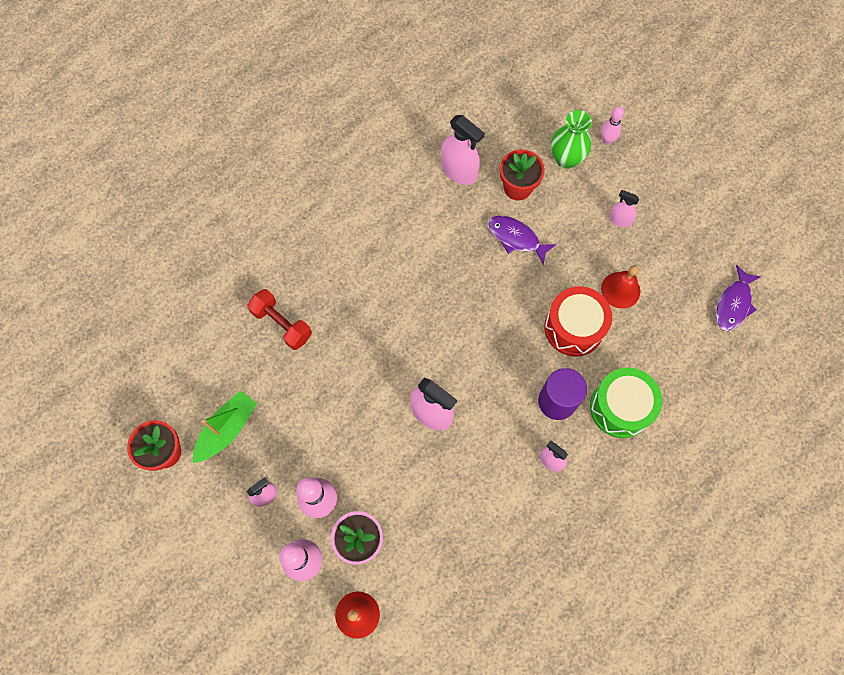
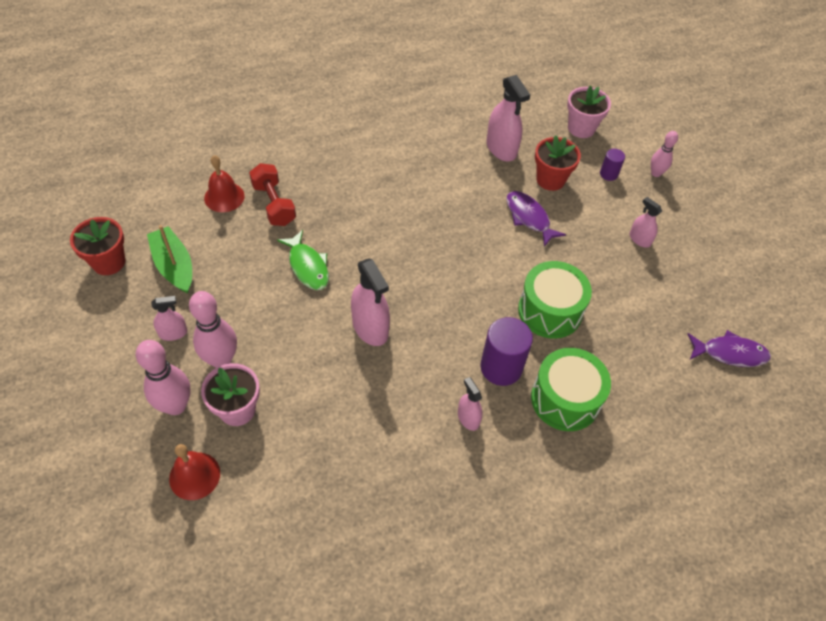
camera: 20 degrees right, 15 degrees down
(227, 429) = (174, 266): green boat -> green boat turned 90 degrees counterclockwise
(346, 376) = (307, 266): none -> green fish
(521, 116) = (581, 128): none -> pink flower pot
(566, 159) = (608, 174): green vase -> purple cylinder
(574, 328) = (550, 311): red drum -> green drum
(620, 290) = (613, 297): red bell -> red bell (224, 197)
(733, 304) = (729, 353): purple fish -> purple fish turned 135 degrees counterclockwise

